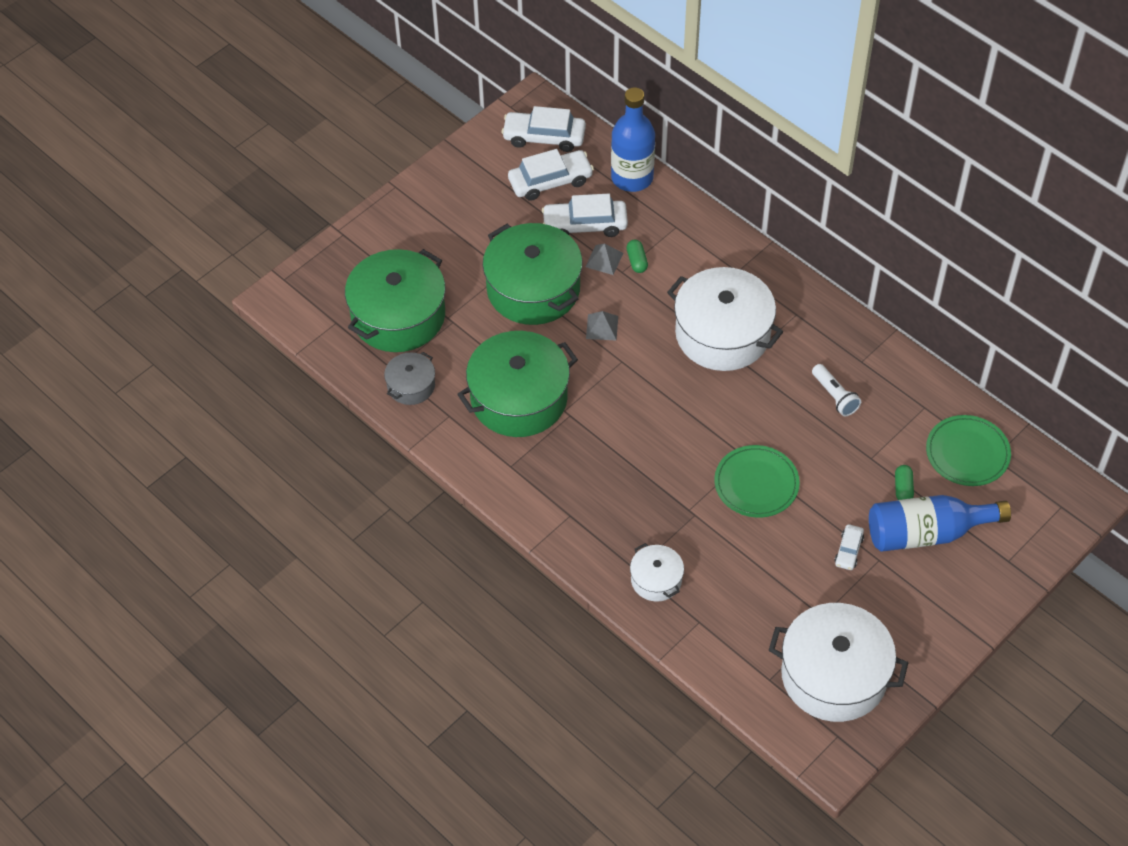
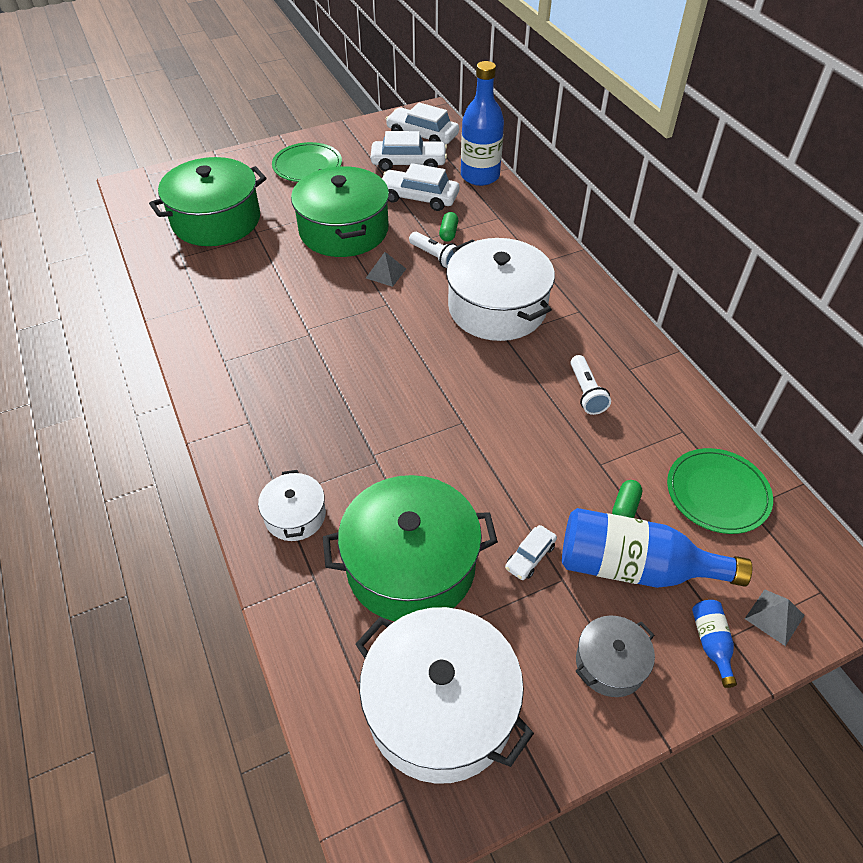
camera: 20 degrees right, 5 degrees down
(411, 386) = (186, 272): grey pot -> grey pot (610, 663)
(519, 398) = (272, 308): green pot -> green pot (411, 565)
(604, 260) = (420, 225): grey pyramid -> grey pyramid (774, 617)
(638, 294) = (435, 257): none -> white flashlight
(756, 483) = (459, 451): green plate -> green plate (307, 165)
(997, 569) = (711, 643): none -> blue bottle

